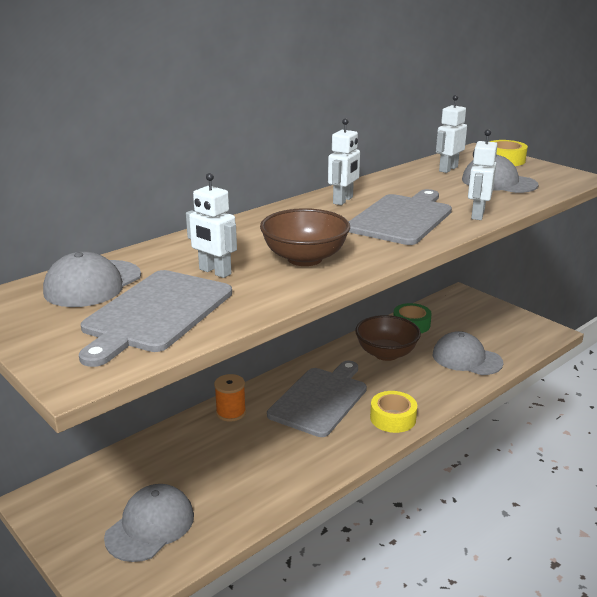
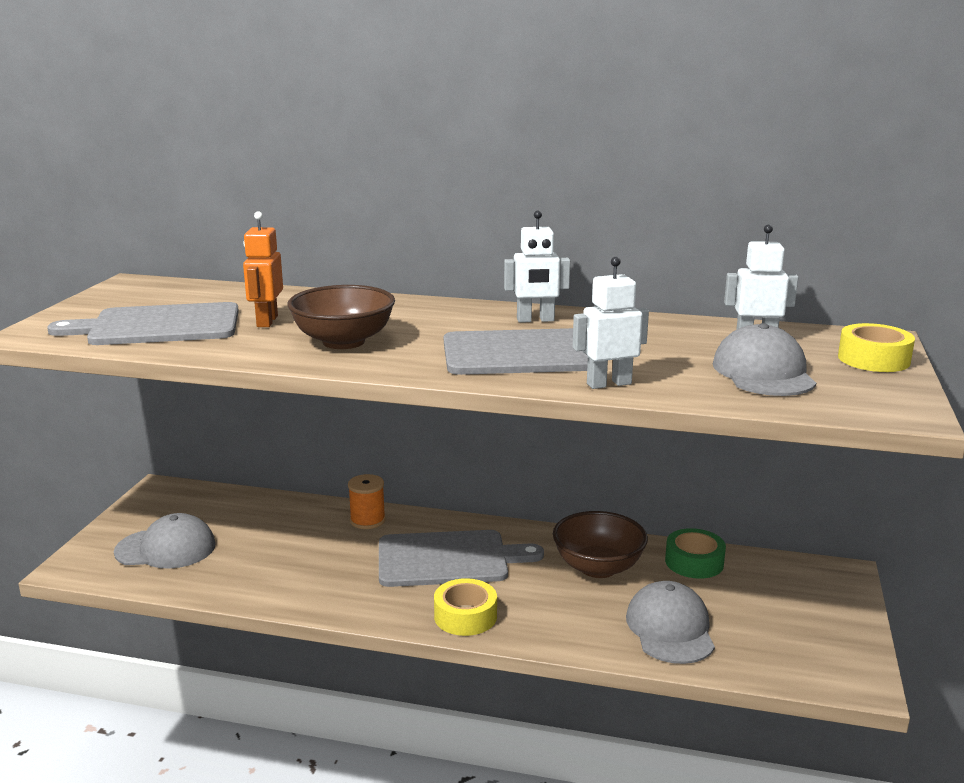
camera: 55 degrees right, 5 degrees down
(92, 284) = (194, 296): grey cap -> none
(214, 272) = (267, 321): white robot -> orange robot

